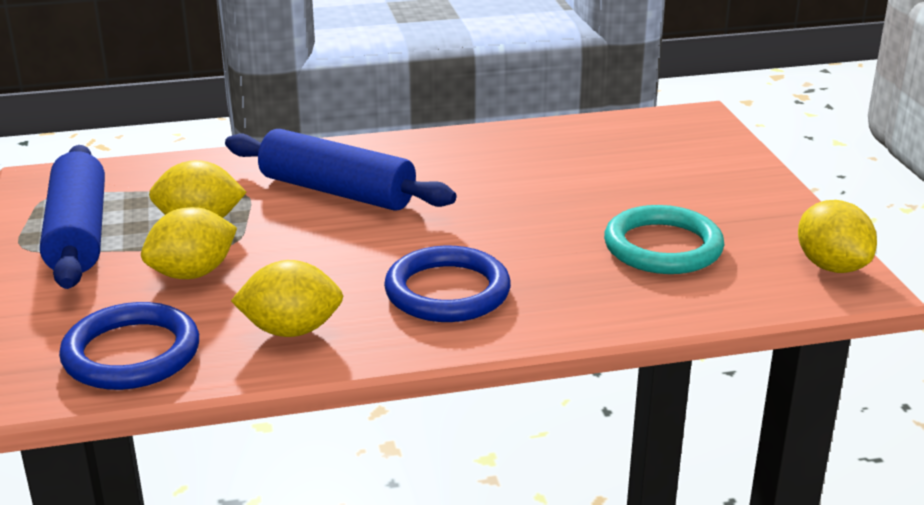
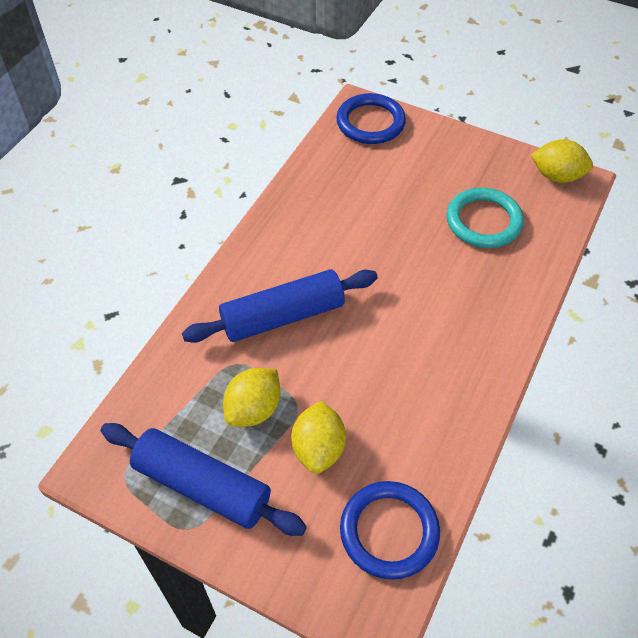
camera: 50 degrees left, 25 degrees up
(291, 330) = (430, 435): yellow lemon -> none
(447, 291) = (449, 338): blue ring -> blue ring (370, 122)

